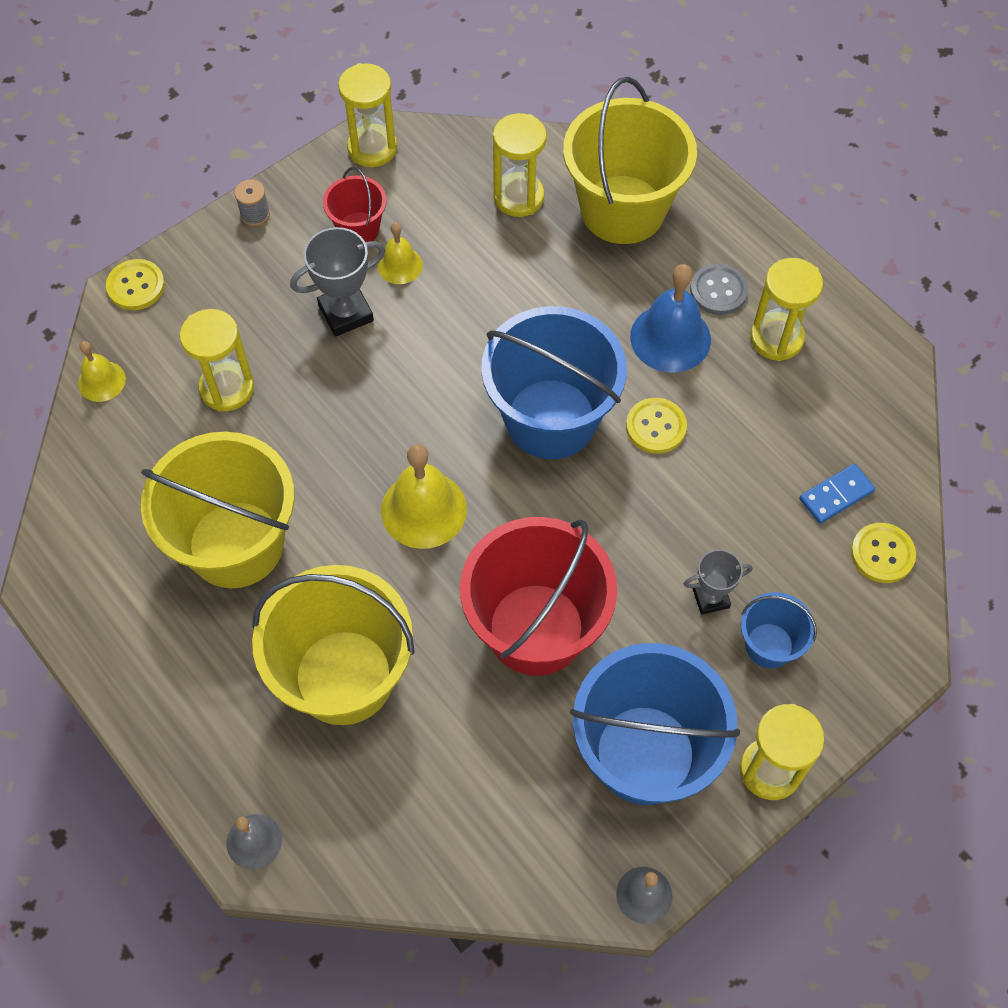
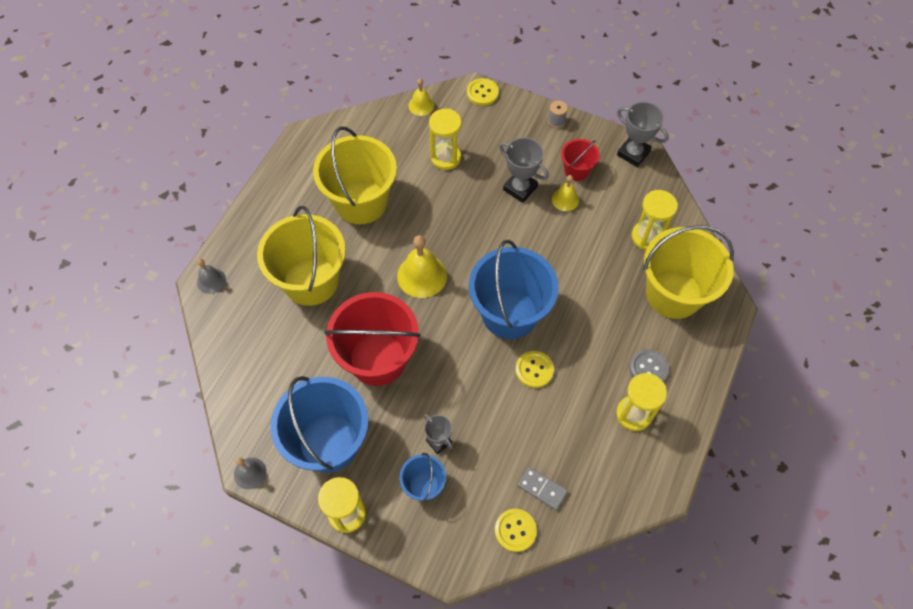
camera: 65 degrees right, 0 degrees up
(372, 148) = (633, 153): yellow hourglass -> grey trophy
(670, 338) = (599, 354): blue bell -> none
(836, 495) = (542, 488): blue domino -> grey domino

